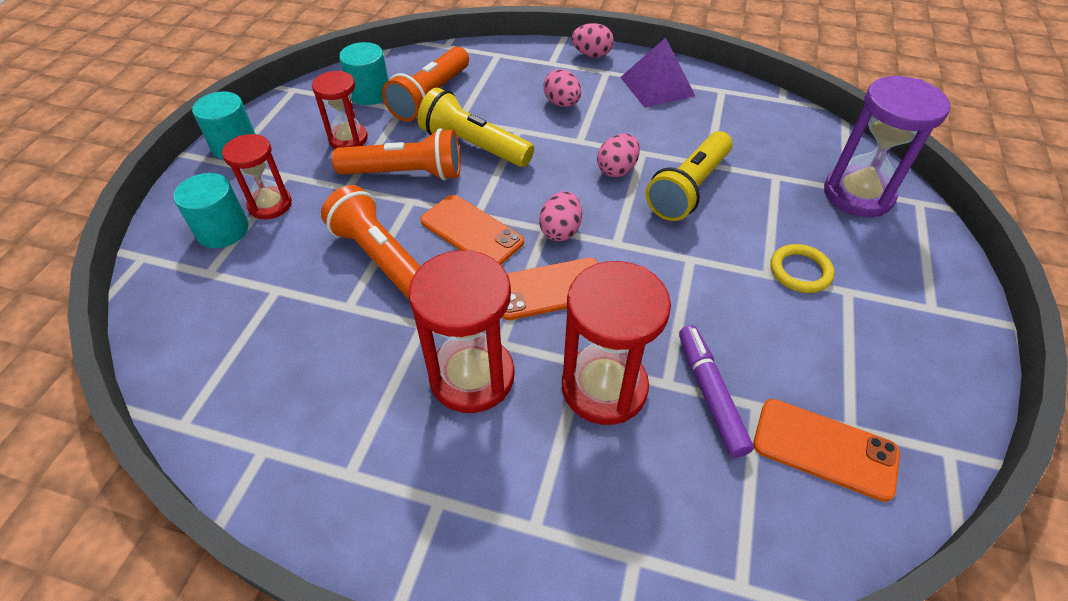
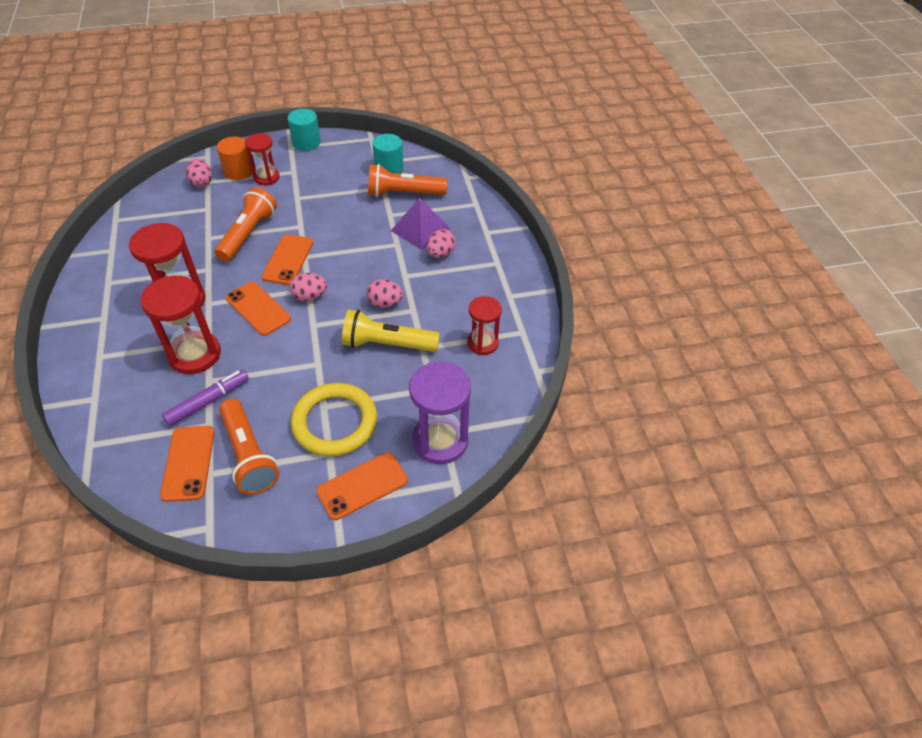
camera: 60 degrees right, 0 degrees up
(222, 230) = (239, 171): turquoise cylinder -> orange cylinder
(348, 139) = (339, 179): red hourglass -> red hourglass (482, 343)
(406, 174) = (322, 214): orange flashlight -> orange flashlight (249, 455)
(474, 145) = (367, 231): yellow flashlight -> none
(591, 55) = (513, 248): pink egg -> pink egg (202, 182)
(657, 86) = (499, 294): purple pyramid -> purple pyramid (420, 229)
(800, 271) = (335, 422): yellow ring -> yellow ring, size x1.89
(909, 276) = (362, 486): none -> orange phone

